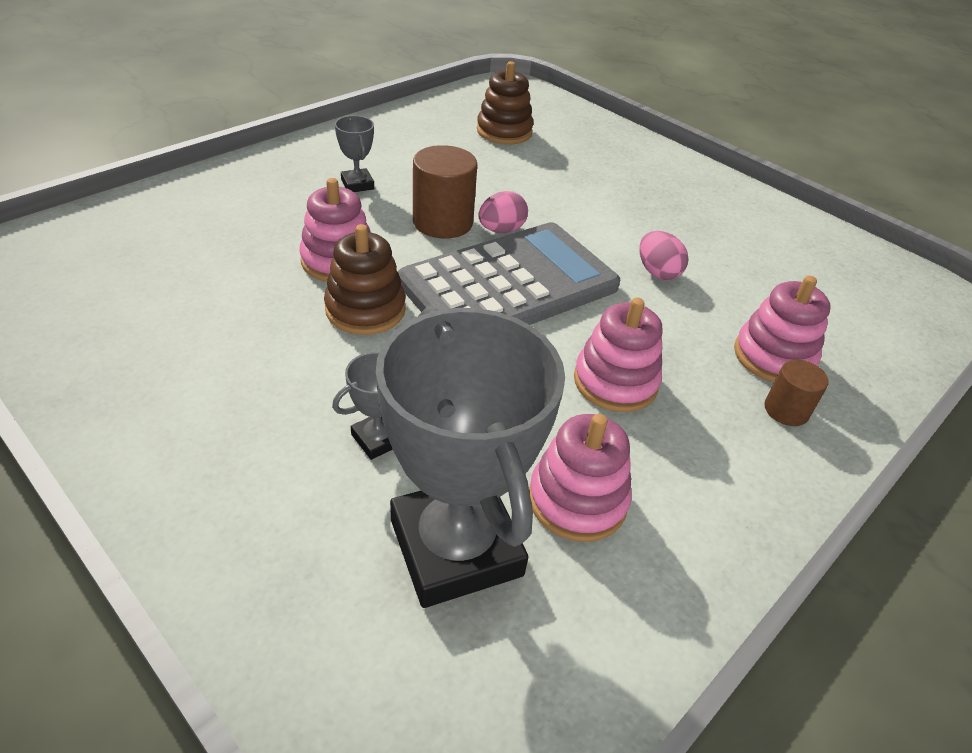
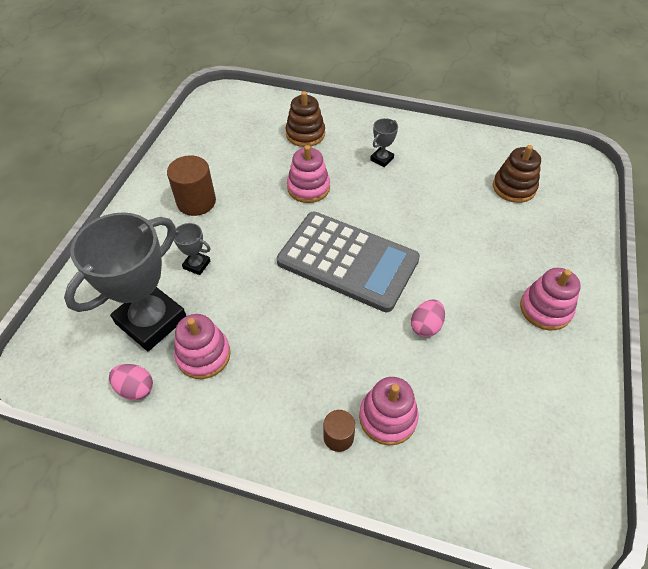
camera: 65 degrees right, 10 degrees up
(365, 309) = (279, 216): brown stacking toy -> brown stacking toy (305, 134)
(442, 222) = (380, 208): brown cylinder -> brown cylinder (196, 202)
(501, 230) = (398, 235): pink egg -> pink egg (135, 388)
(615, 382) = (301, 340): pink stacking toy -> pink stacking toy (545, 309)

